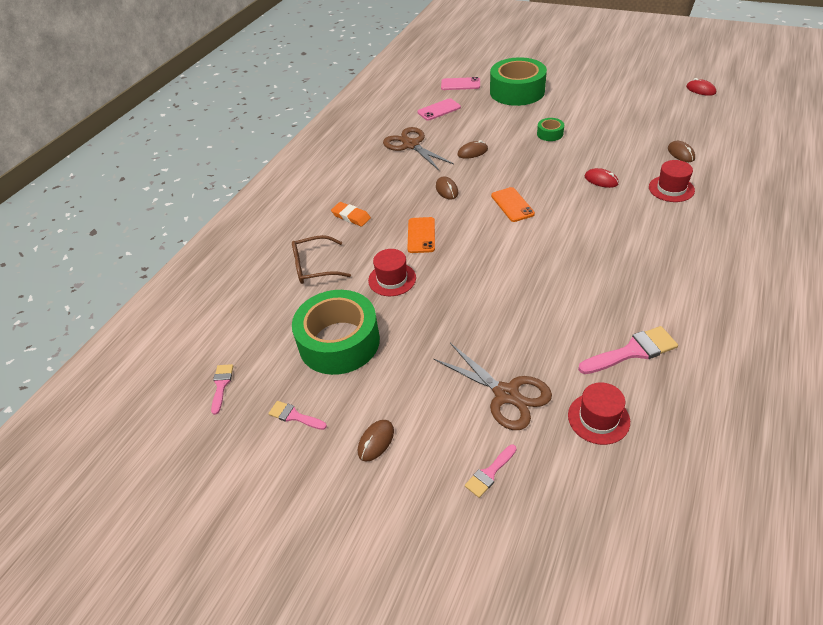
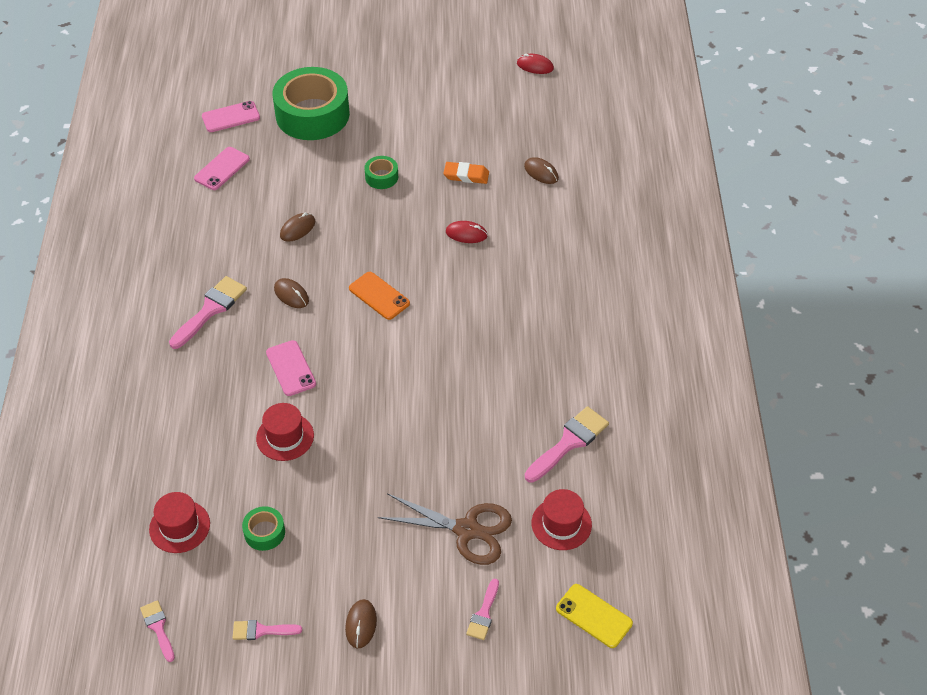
camera: 30 degrees left, 5 degrees up
(314, 267) = (182, 449): brown glasses -> none
(339, 342) = (264, 532): green tape -> green tape, size x0.43
(351, 216) = (190, 366): orange eraser -> orange eraser (466, 175)
(385, 186) = (210, 310): none -> pink brush
(411, 145) = (212, 236): brown scissors -> none
(421, 235) = (290, 368): orange phone -> pink phone
(600, 517) = (594, 616): none -> yellow phone
(671, 189) = (545, 227): red hat -> red hat (179, 526)

